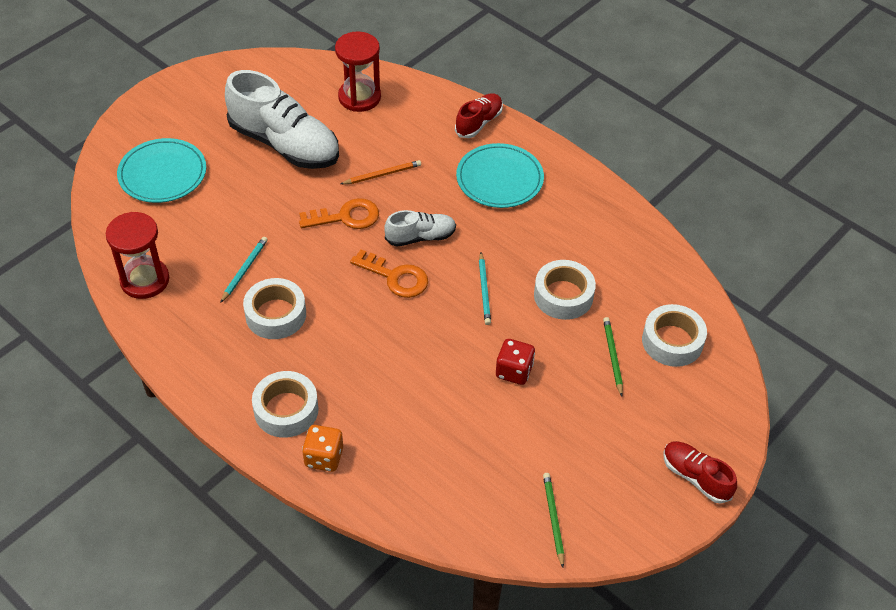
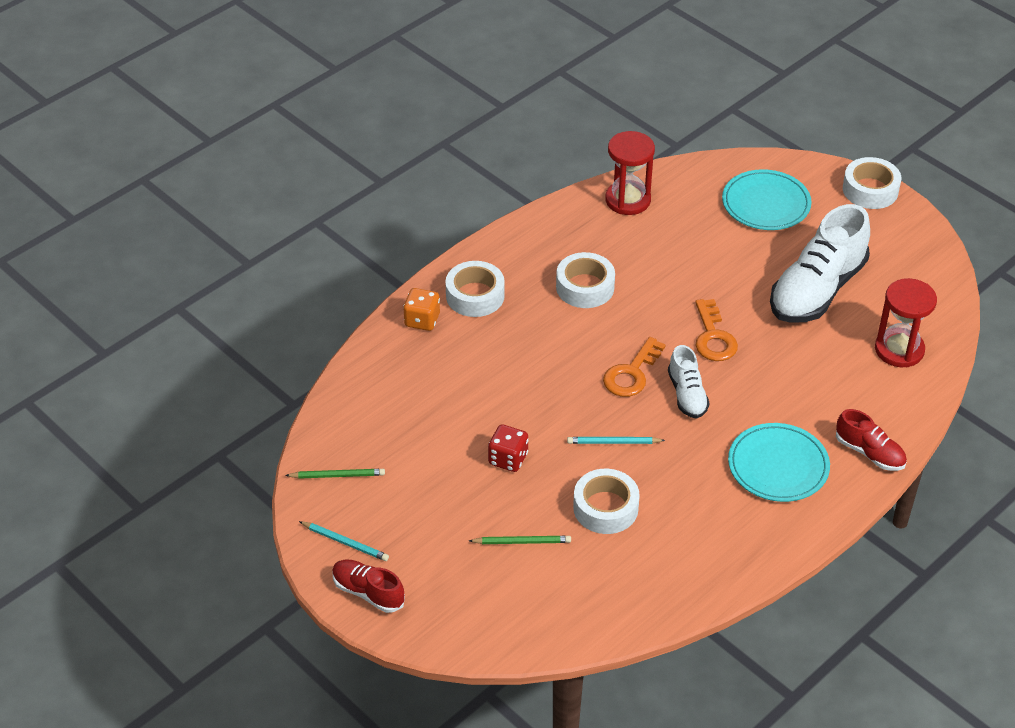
camera: 95 degrees right, 5 degrees down
(244, 270) = (640, 264): turquoise pencil -> turquoise pencil (345, 542)
(382, 174) = (777, 366): orange pencil -> none
(672, 341) = (540, 597): white tape -> white tape (870, 190)
(695, 477) = (368, 592): red shoe -> red shoe turned 105 degrees counterclockwise

